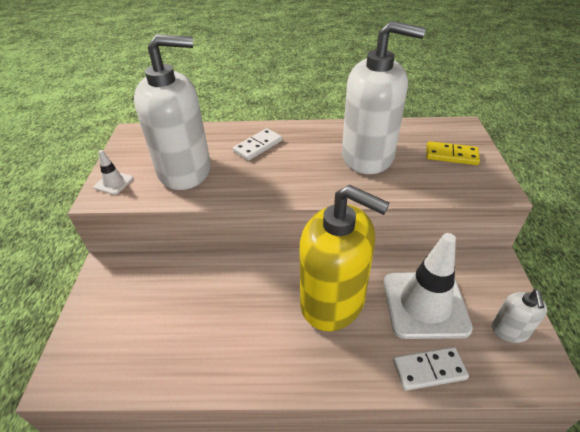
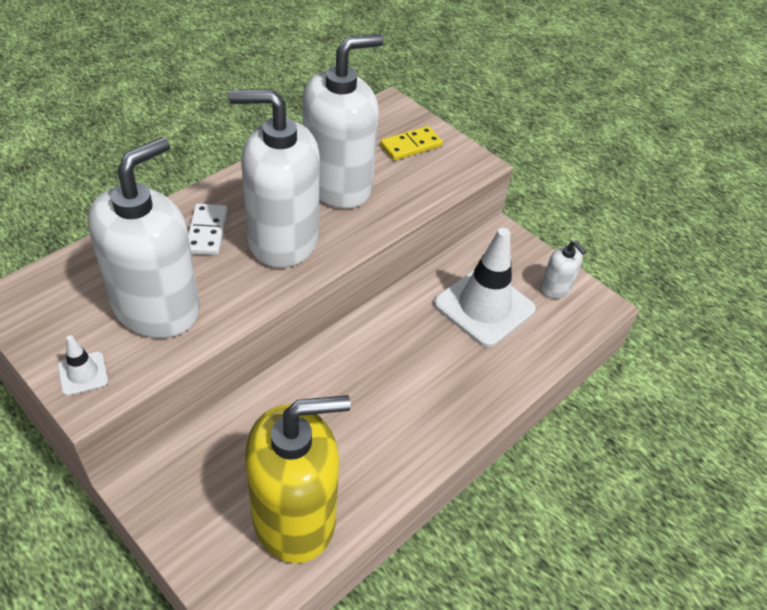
camera: 50 degrees left, 5 degrees up
(295, 170) = (282, 239): none -> white soap dispenser
(333, 301) = (412, 353): yellow soap dispenser -> yellow soap dispenser (294, 517)
(429, 370) = (531, 357): white domino -> none

